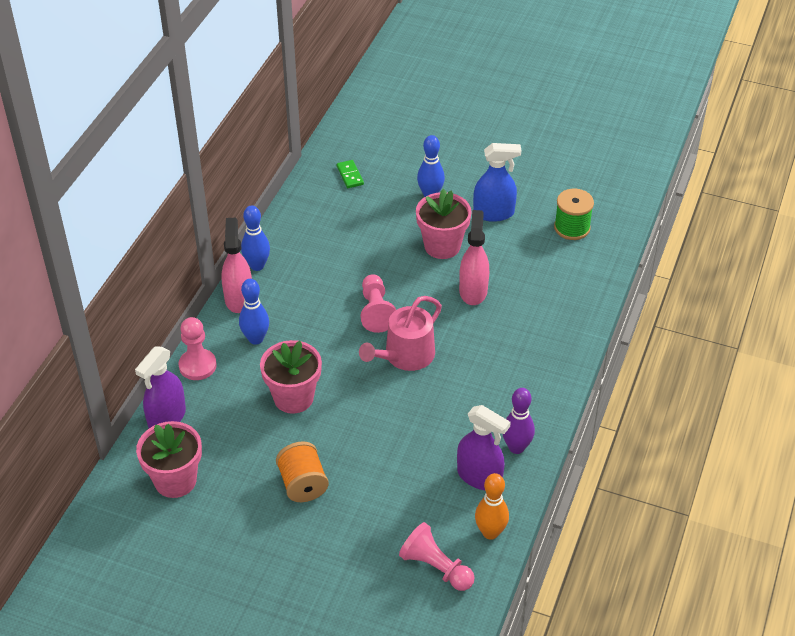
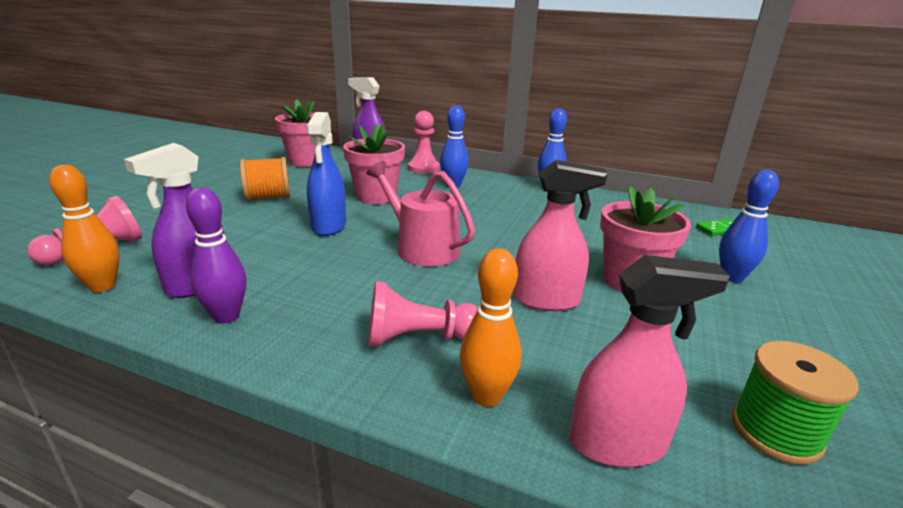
camera: 90 degrees right, 20 degrees down
(239, 298) = (504, 181): pink spray bottle -> pink spray bottle (617, 444)
(376, 311) = (495, 235): pink pawn -> pink pawn (419, 338)
(494, 213) = (738, 330): blue spray bottle -> blue spray bottle (328, 226)
(567, 323) = (486, 396): none -> orange bowling pin

